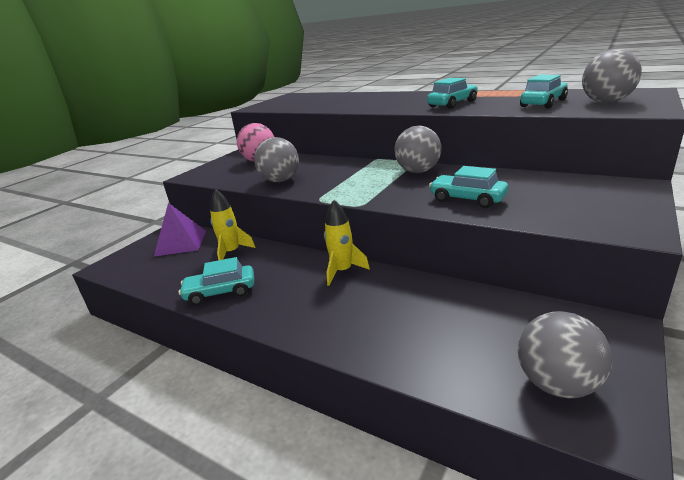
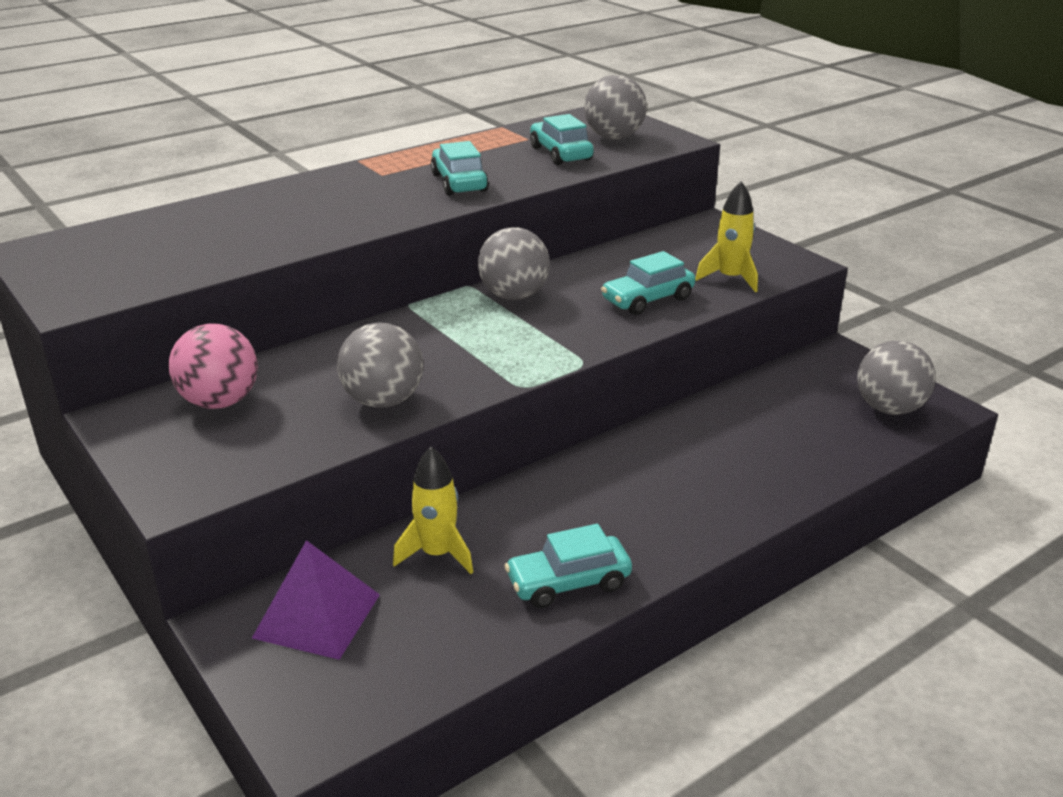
camera: 70 degrees left, 5 degrees up
(220, 292) = (568, 582): turquoise car -> turquoise car turned 60 degrees clockwise
(342, 271) = (608, 462): yellow rocket -> yellow rocket (730, 278)

